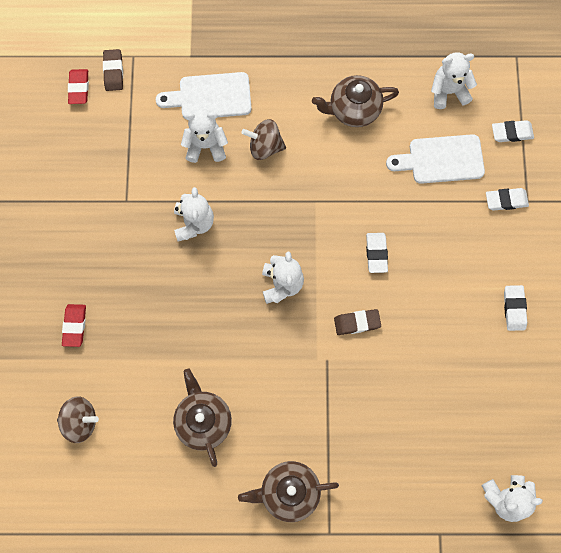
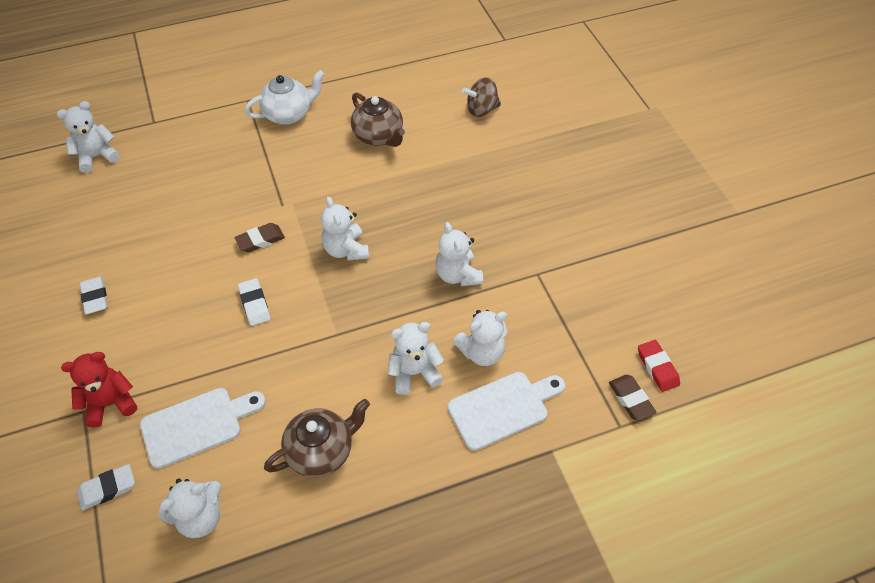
camera: 160 degrees right, 20 degrees down
(75, 326) = (525, 166): red eraser -> none
(265, 146) = (414, 372): brown spinning top -> white teddy bear
(288, 492) = (289, 114): brown teapot -> white teapot
(506, 200) = (110, 403): white eraser -> red teddy bear

